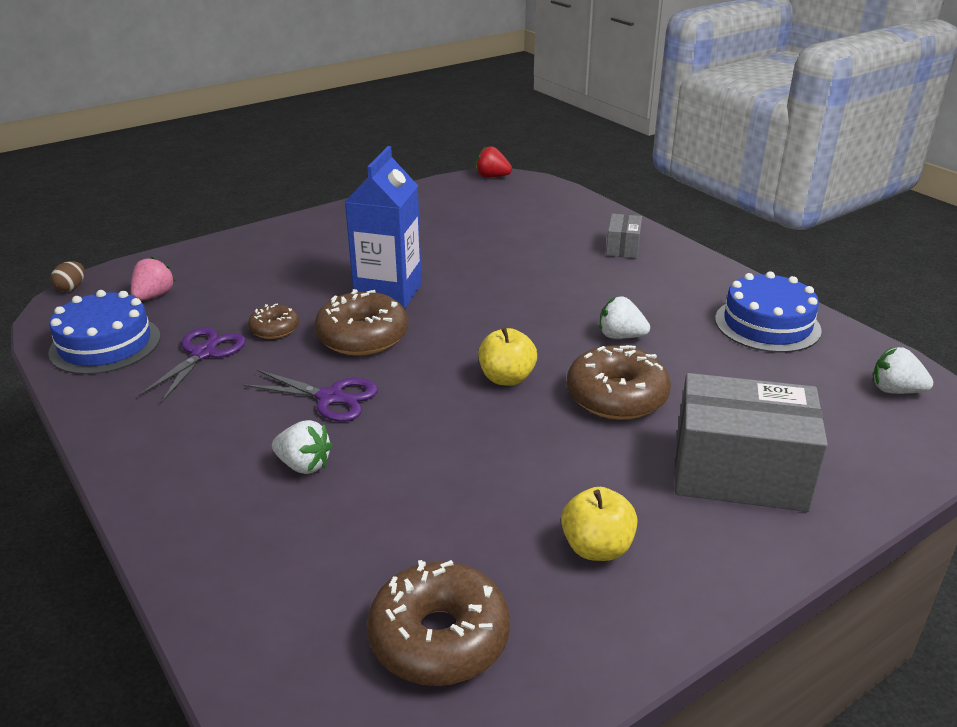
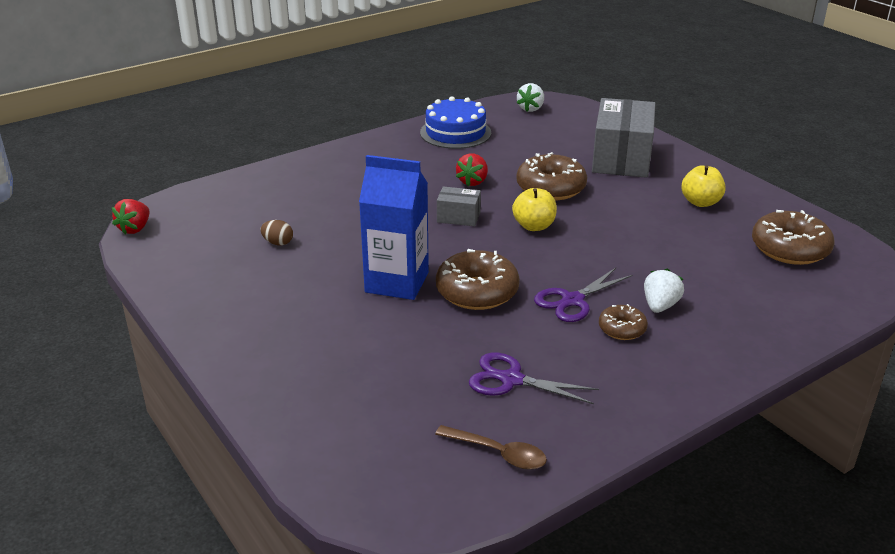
camera: 90 degrees left, 0 degrees up
(71, 288) = (362, 519): brown egg -> brown egg (278, 243)
(105, 344) = (498, 453): blue cake -> brown spoon
(154, 296) = (390, 438): pink strawberry -> none
(274, 329) = (464, 342): brown donut -> brown donut (622, 329)
(331, 398) = (572, 301): purple scissors -> purple scissors turned 150 degrees counterclockwise
(620, 336) = (472, 182): white strawberry -> red strawberry
(623, 248) = (327, 172): grey box -> grey box (458, 217)

